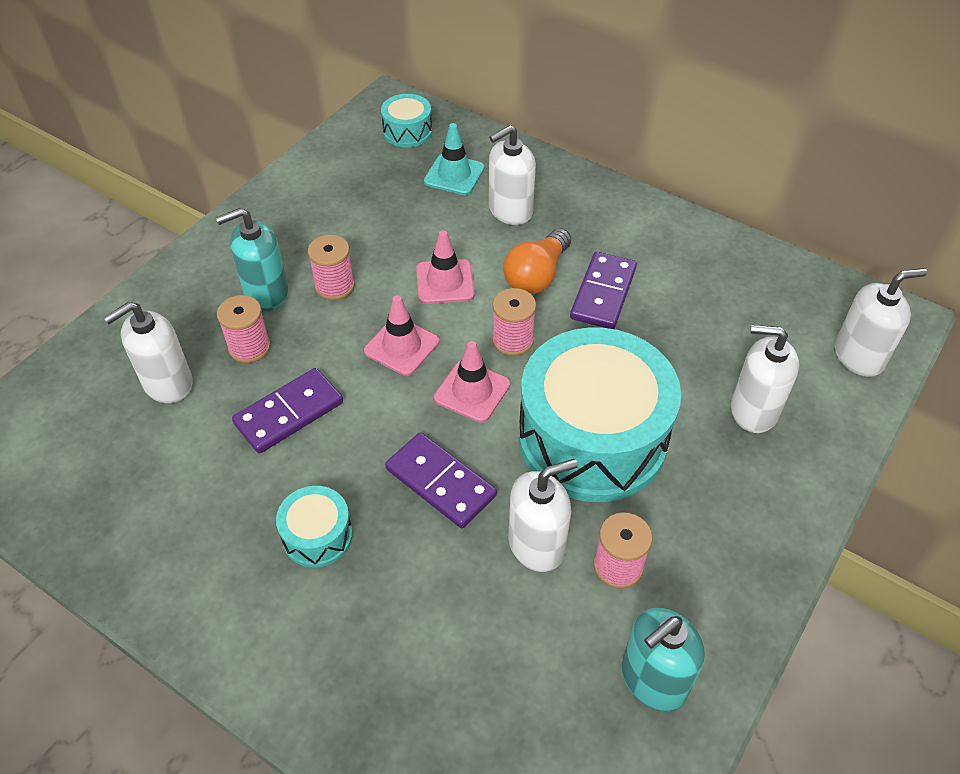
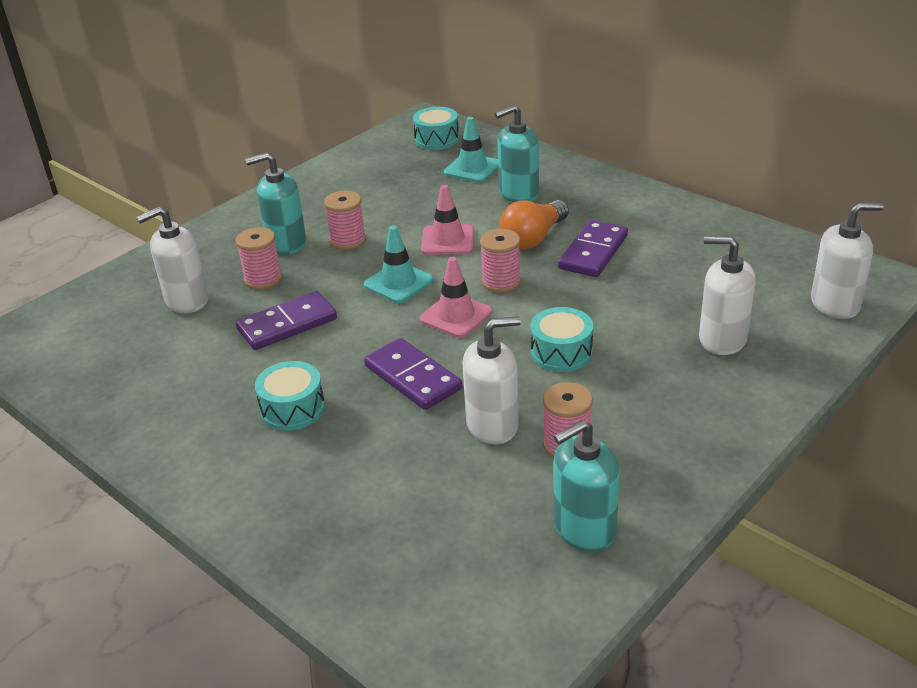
camera: 10 degrees right, 15 degrees down
(401, 346) = (398, 283): pink traffic cone -> turquoise traffic cone
(510, 210) = (518, 193): white soap dispenser -> turquoise soap dispenser
(592, 438) = (561, 352): turquoise drum -> turquoise drum, size x0.44

